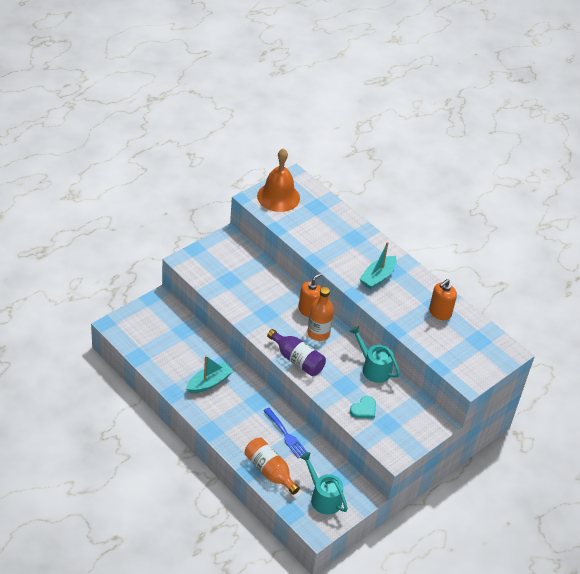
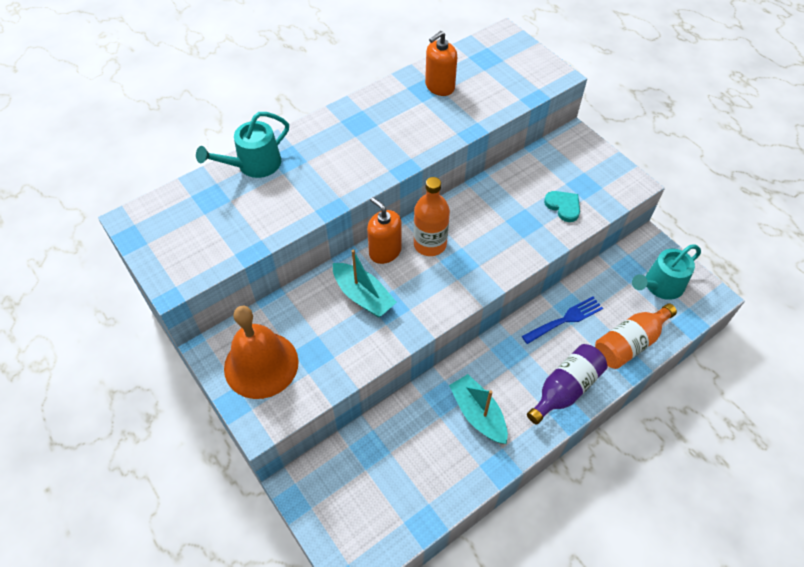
camera: 80 degrees left, 10 degrees up
(278, 197) = (177, 246): orange bell -> orange bell (261, 364)
(297, 360) = (481, 273): purple bottle -> purple bottle (565, 389)
(373, 368) = (492, 189): turquoise watering can -> turquoise watering can (254, 165)
(377, 277) = (372, 141): turquoise boat -> turquoise boat (363, 296)
(440, 312) = (439, 86): orange soap dispenser -> orange soap dispenser turned 90 degrees clockwise

